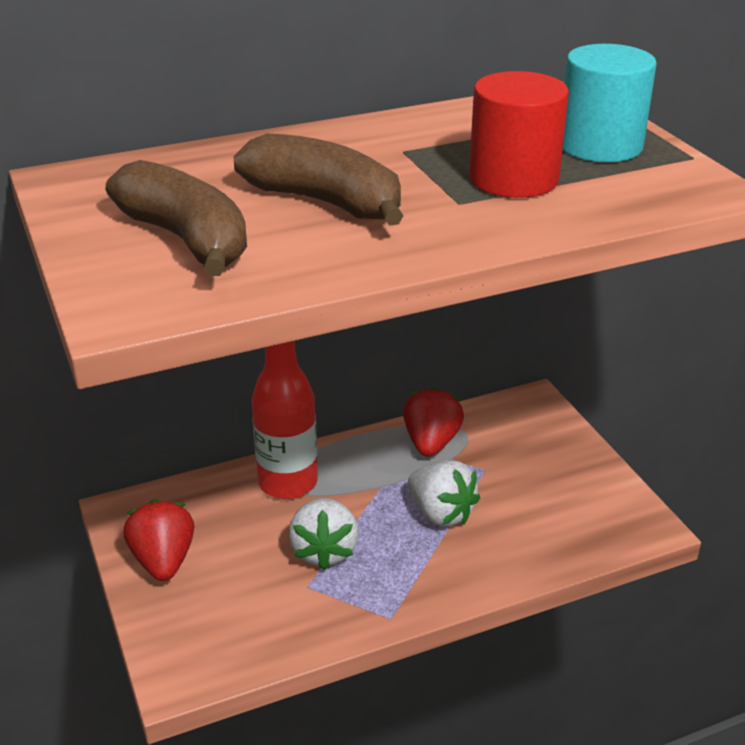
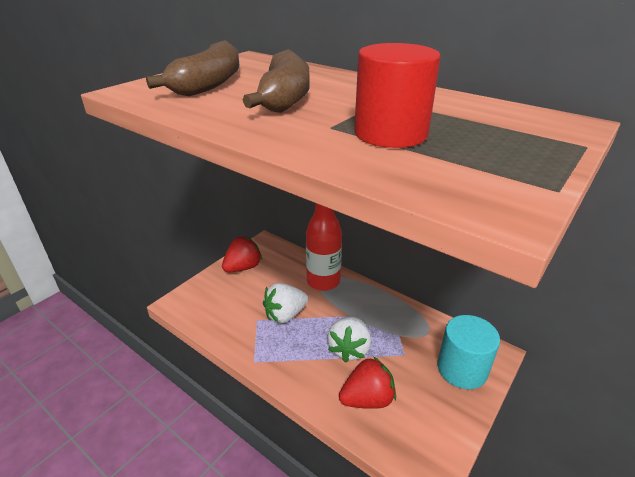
camera: 60 degrees right, 0 degrees up
(431, 443) = (404, 321): red strawberry -> red strawberry (367, 399)
(600, 145) = (502, 149): turquoise cylinder -> turquoise cylinder (462, 369)

